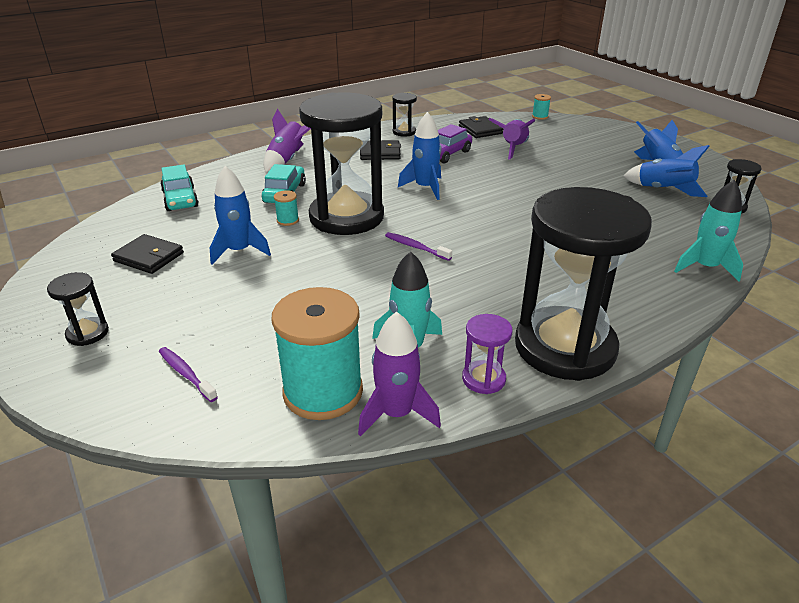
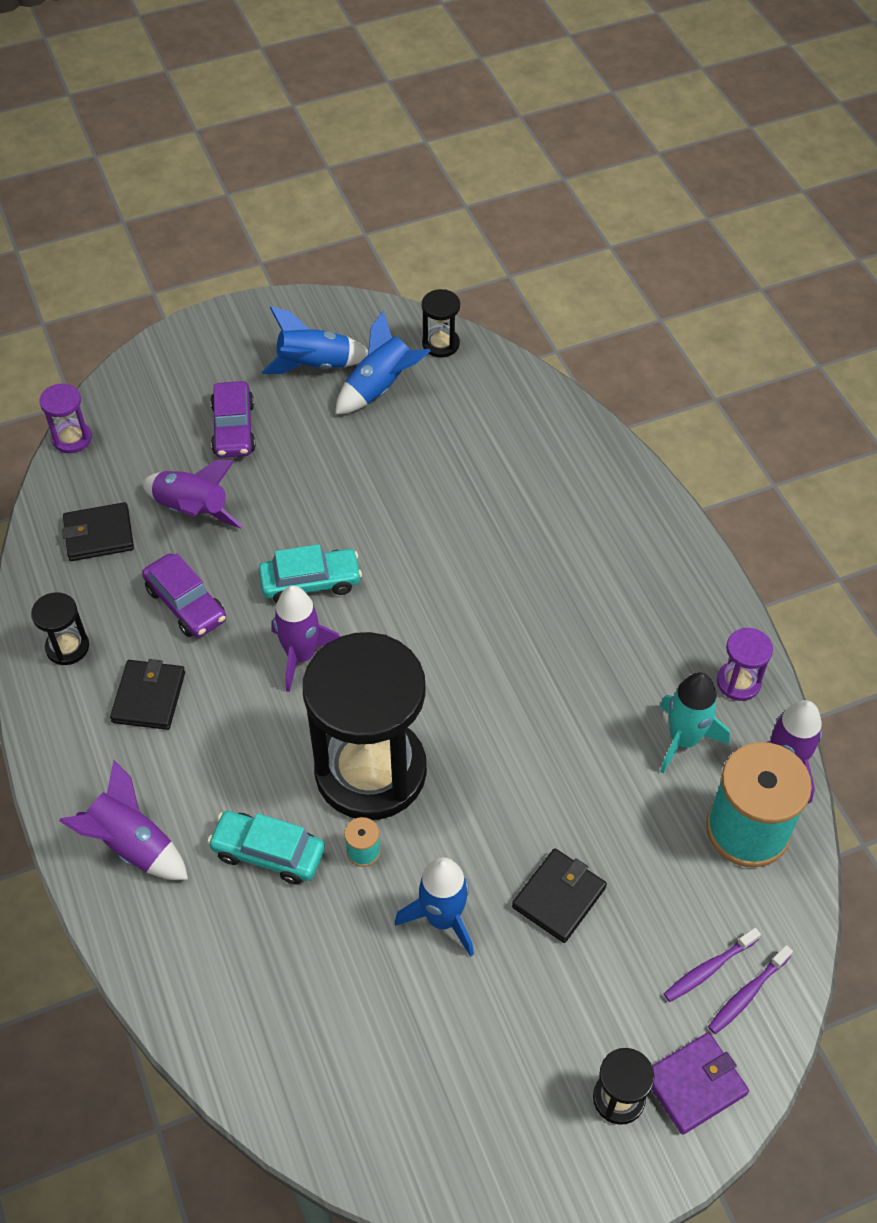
camera: 80 degrees left, 20 degrees up
(85, 371) = (695, 1084): none -> purple wallet
(149, 257) = (436, 1046): black wallet -> black wallet (559, 897)
(180, 199) = (248, 1018): turquoise car -> turquoise car (310, 582)
(416, 247) = (474, 697): purple toothbrush -> purple toothbrush (747, 993)
(425, 188) = (301, 655): blue rocket -> purple rocket
(540, 116) = (72, 438): turquoise spool -> purple hourglass
(565, 347) = (695, 600): black hourglass -> none
(584, 152) = (234, 429): none -> purple car
(705, 267) = (569, 427): turquoise rocket -> none

